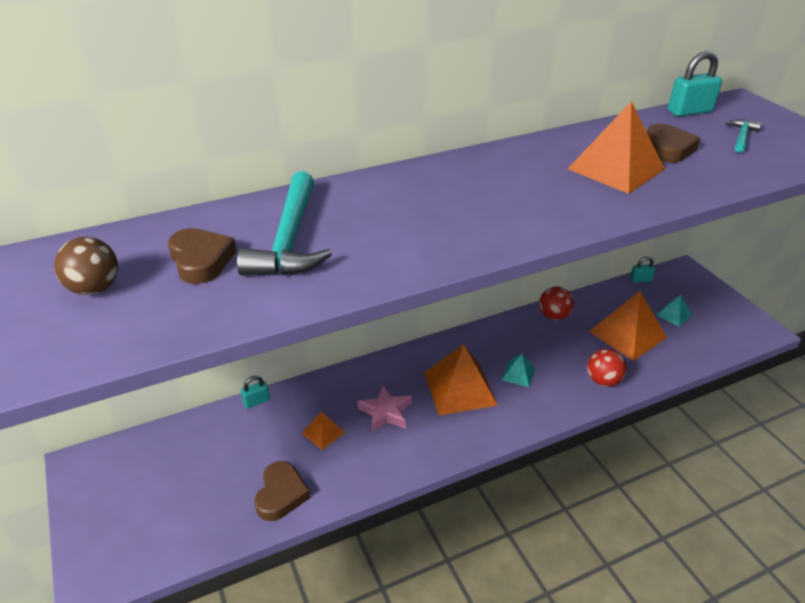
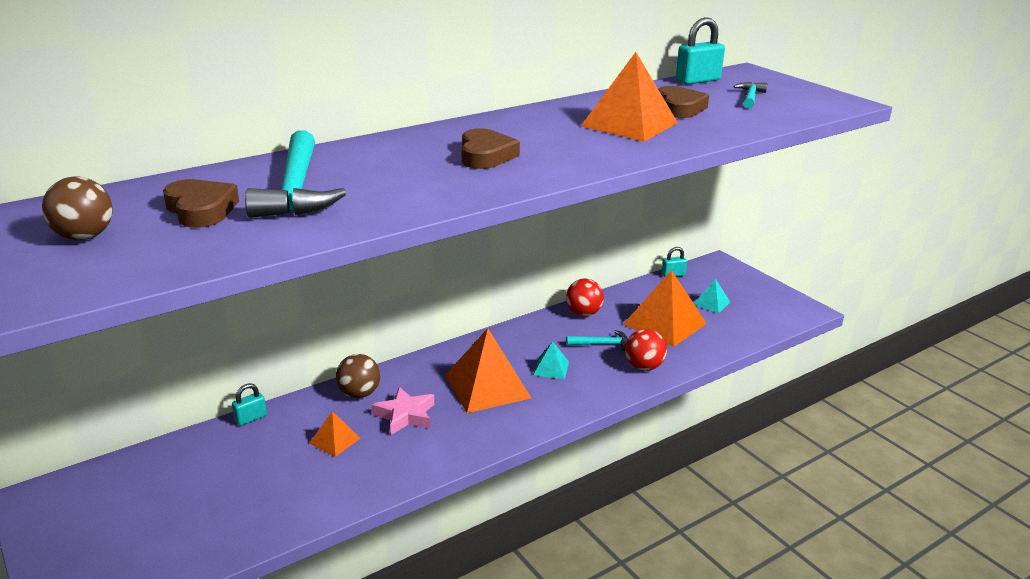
camera: 10 degrees left, 10 degrees down
(281, 494) = (292, 502): brown heart -> brown heart (485, 155)
(349, 385) = (359, 394): none -> brown ball
(567, 352) = (602, 344): none -> turquoise hammer

